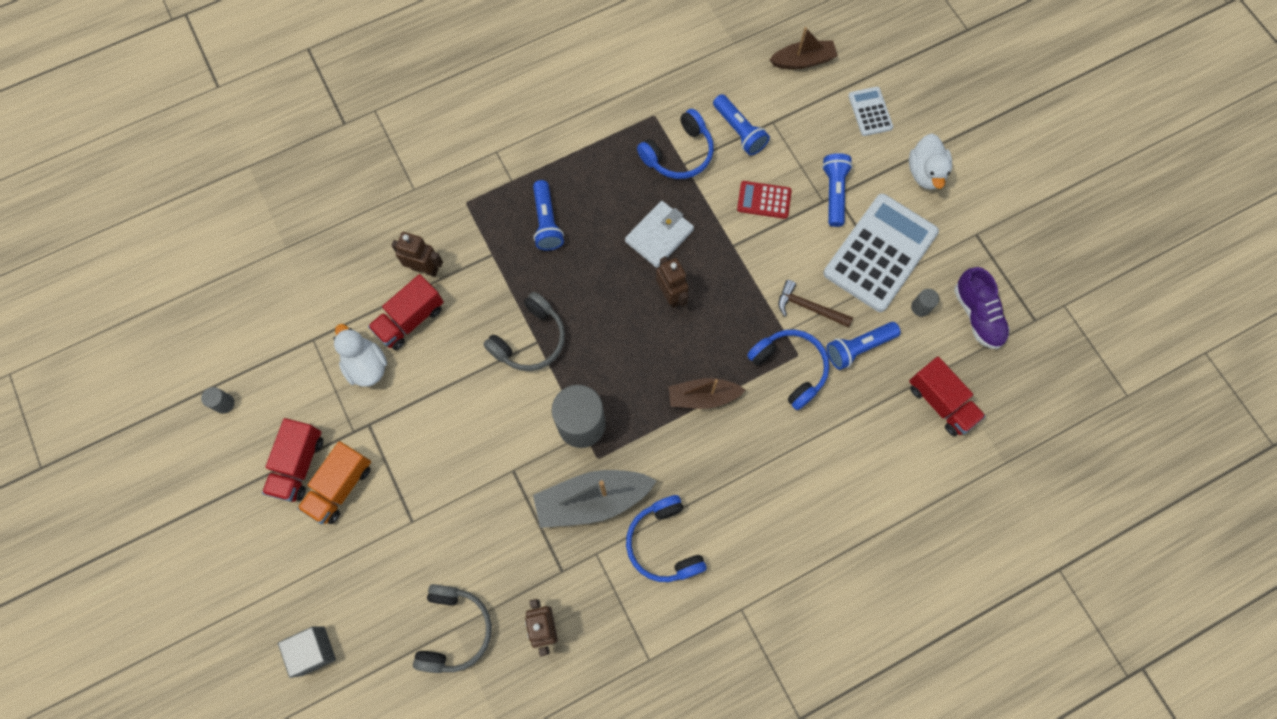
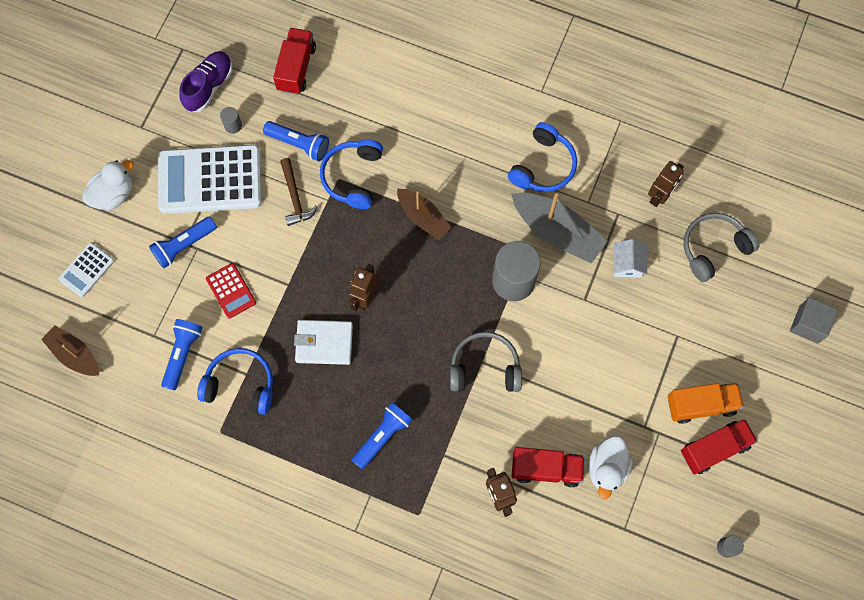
camera: 130 degrees left, 0 degrees up
(510, 536) = (627, 264): none -> white house

